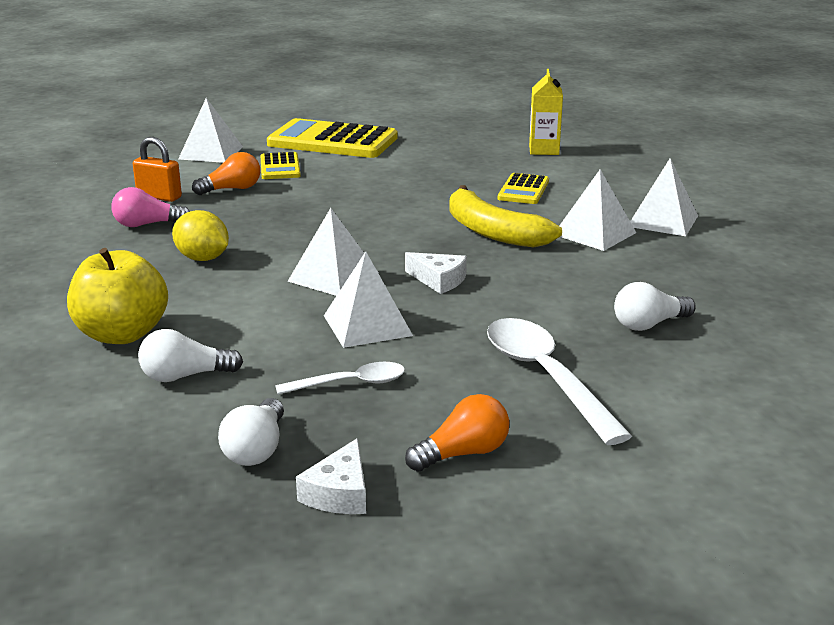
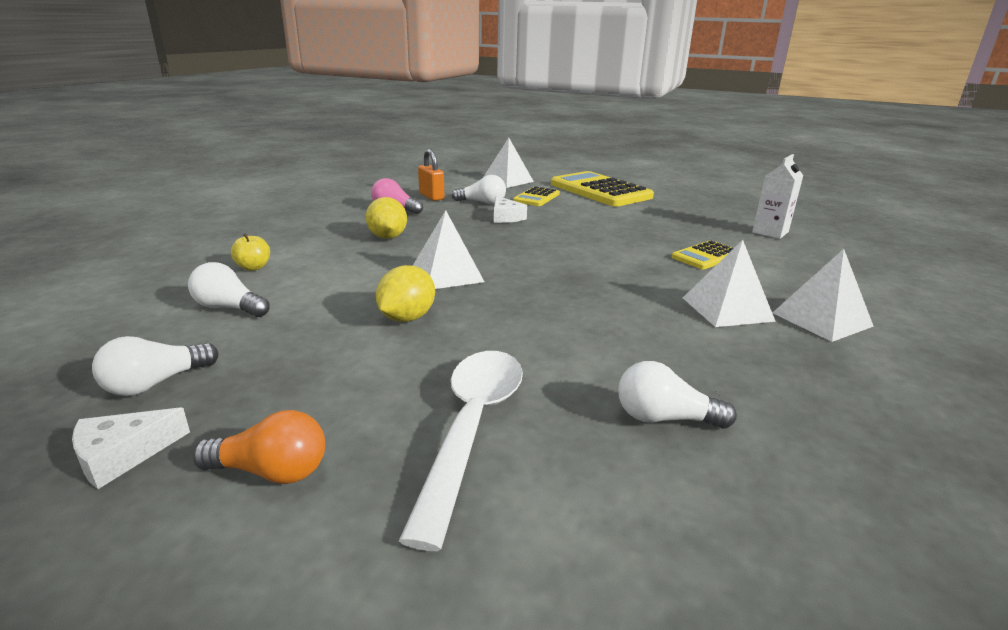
camera: 35 degrees right, 0 degrees up
(122, 334) = (253, 267): yellow apple -> yellow apple, size x0.47
(232, 189) = (482, 203): orange light bulb -> white light bulb
(350, 383) = (311, 359): white spoon -> none
(367, 325) = (407, 318): white pyramid -> yellow lemon
(439, 280) = (521, 302): white cheese -> white cheese (505, 217)
(493, 232) = (628, 280): yellow banana -> none
(544, 150) = (770, 232): yellow carton -> white carton

